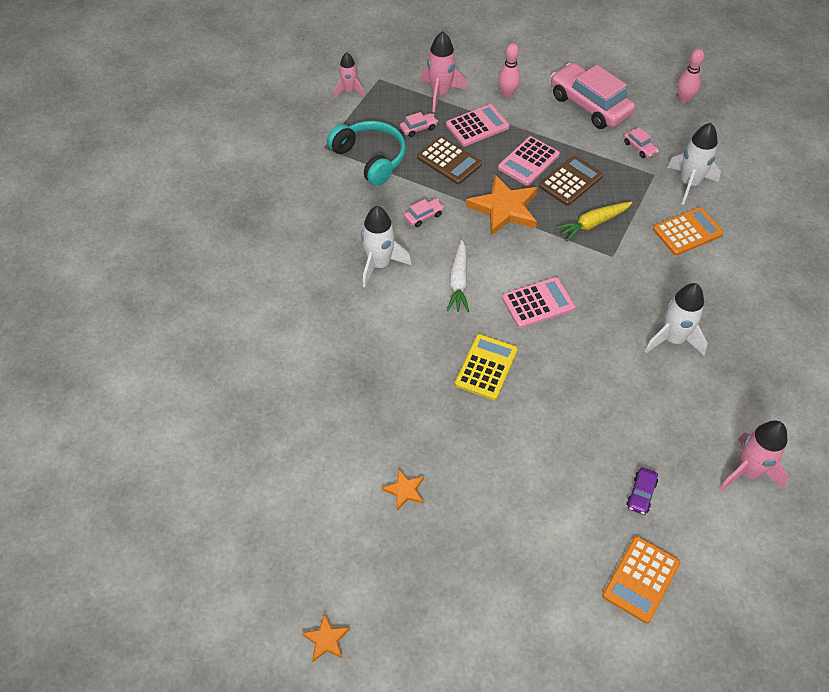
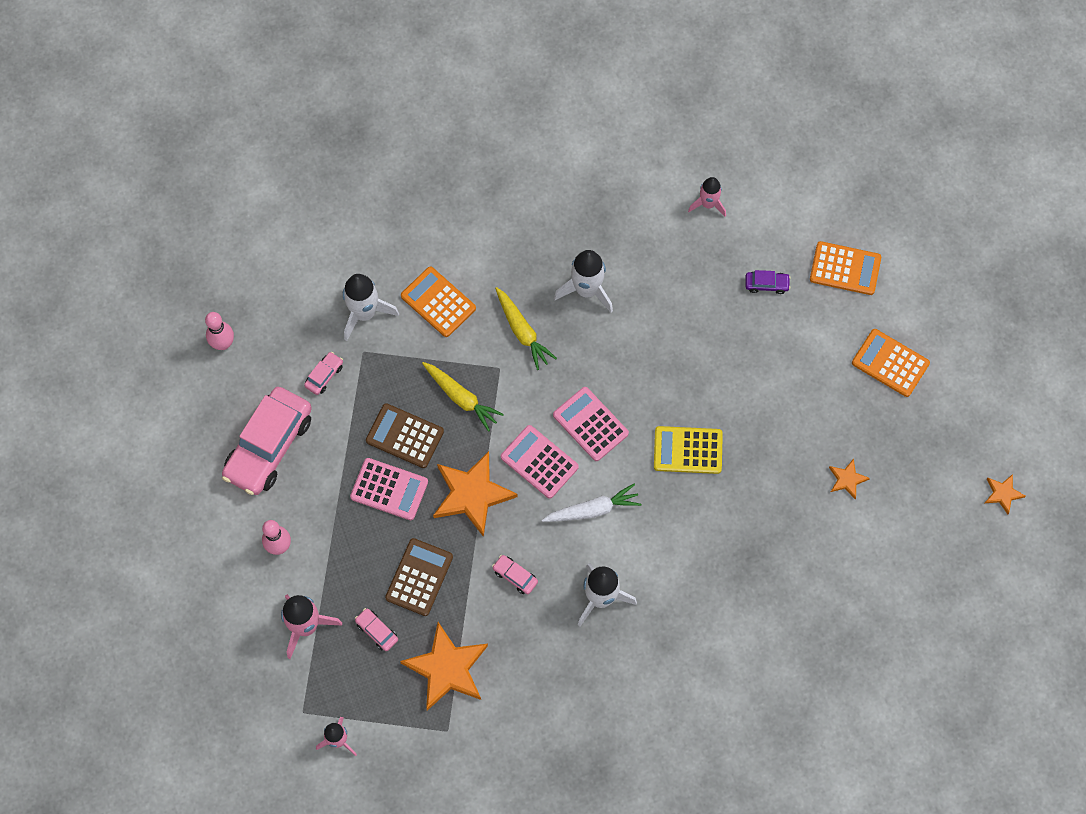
camera: 110 degrees left, 15 degrees up
(370, 158) = (447, 668): turquoise headphones -> orange star
(477, 126) = (349, 564): pink calculator -> pink calculator (539, 462)
(515, 582) = (890, 363): none -> orange calculator
(643, 281) = (522, 331): none -> yellow carrot
(748, 471) = (708, 204): pink rocket -> pink rocket, size x0.64

